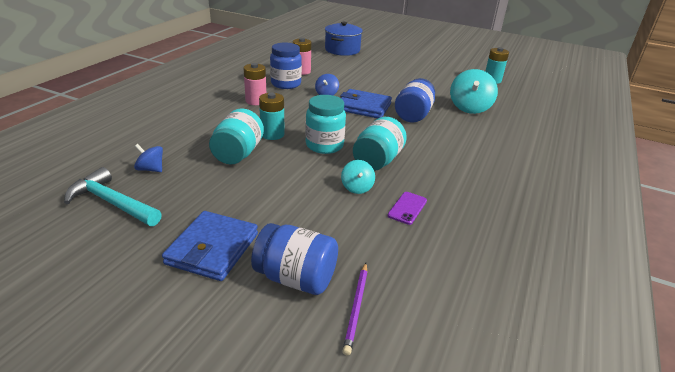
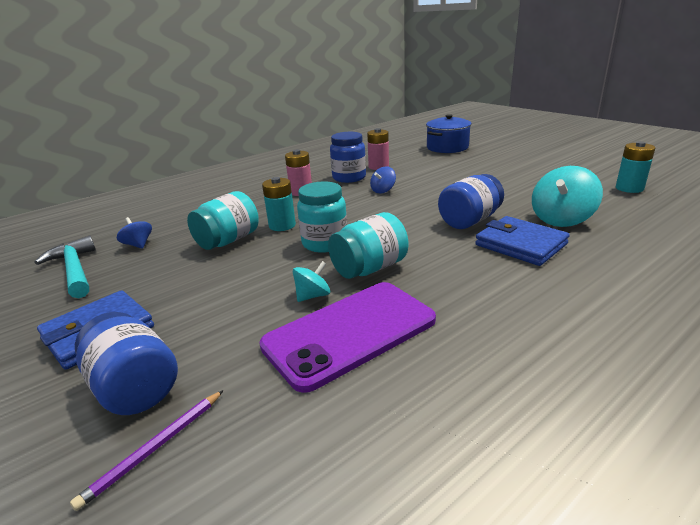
camera: 30 degrees right, 5 degrees down
(357, 187) = (313, 296): turquoise spinning top -> turquoise spinning top turned 150 degrees counterclockwise
(364, 107) = (413, 207): blue wallet -> blue wallet (520, 244)
(407, 208) = (350, 333): purple phone -> purple phone, size x2.47

